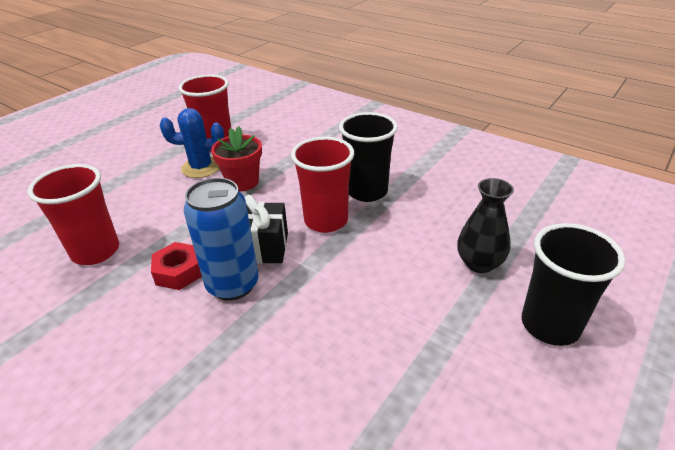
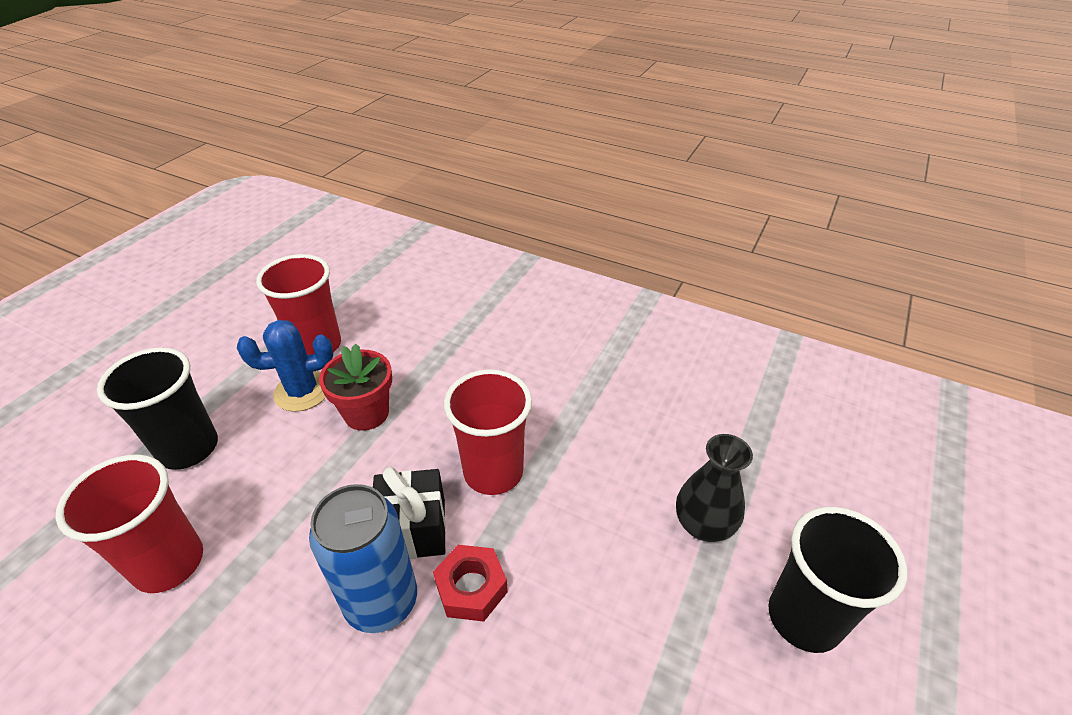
camera: 10 degrees left, 5 degrees up
(179, 272) = (300, 587): red nut -> red nut (471, 588)
(367, 191) = (541, 415): black cup -> black cup (188, 448)

